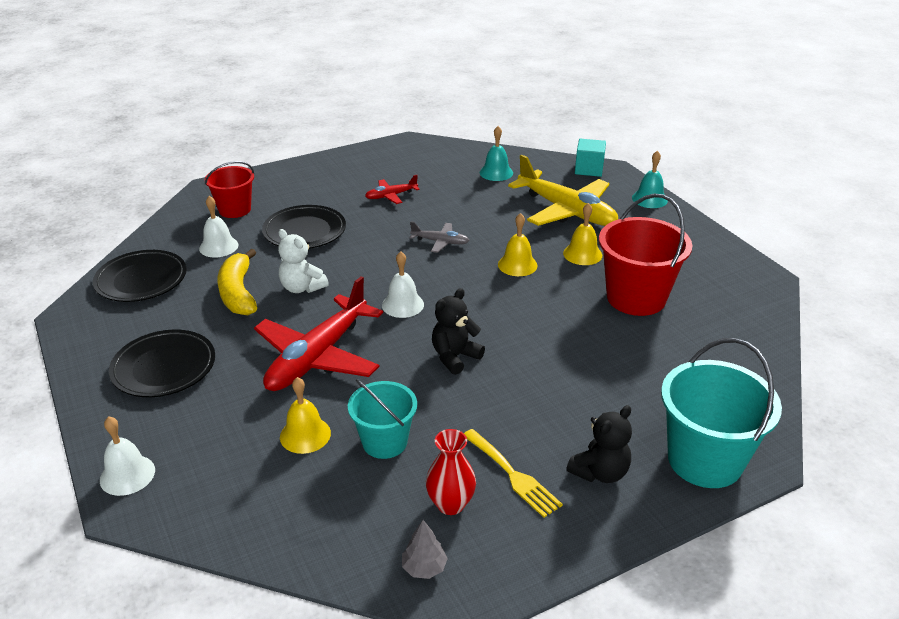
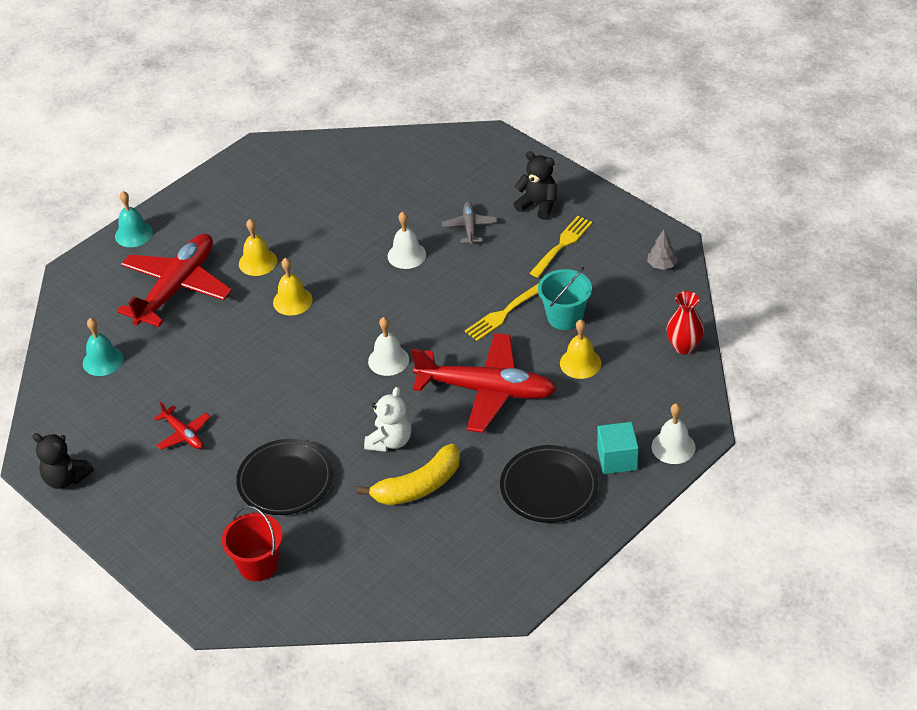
camera: 105 degrees left, 10 degrees up
(141, 280) = (428, 577): black plate -> none
(218, 246) = (341, 542): white bell -> white bell (406, 255)
(420, 394) = (503, 314): none -> yellow fork
(440, 242) = (270, 365): grey plane -> grey plane (470, 227)
(450, 504) = (604, 267): red vase -> red vase (684, 347)
(455, 357) = (448, 306): black teddy bear -> black teddy bear (66, 478)
(566, 211) = (176, 288): yellow plane -> red plane
(589, 169) = (76, 288): turquoise cube -> turquoise cube (617, 459)
(636, 298) = (318, 218): red bucket -> none
(705, 460) = (501, 161): turquoise bucket -> none

